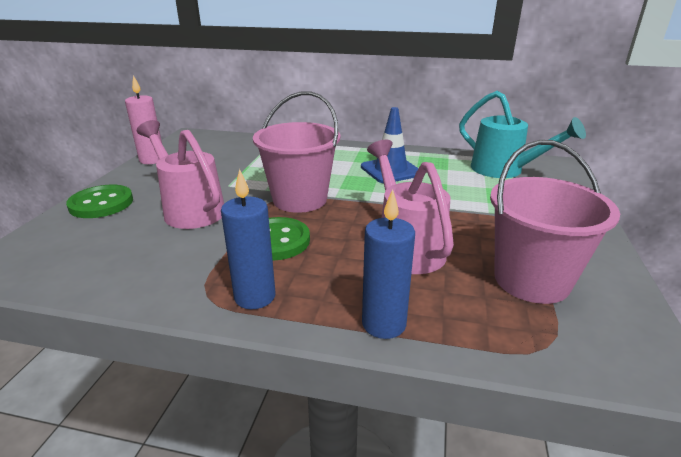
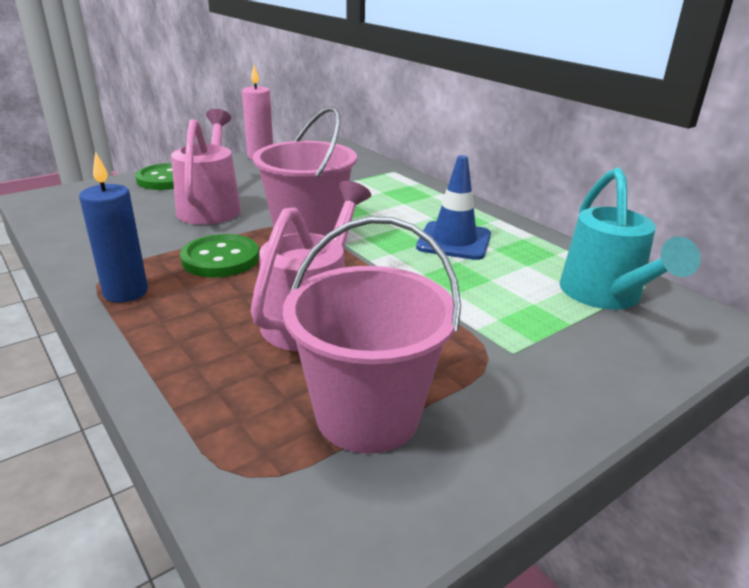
camera: 40 degrees right, 0 degrees up
(384, 324) = (162, 365): blue candle -> none

